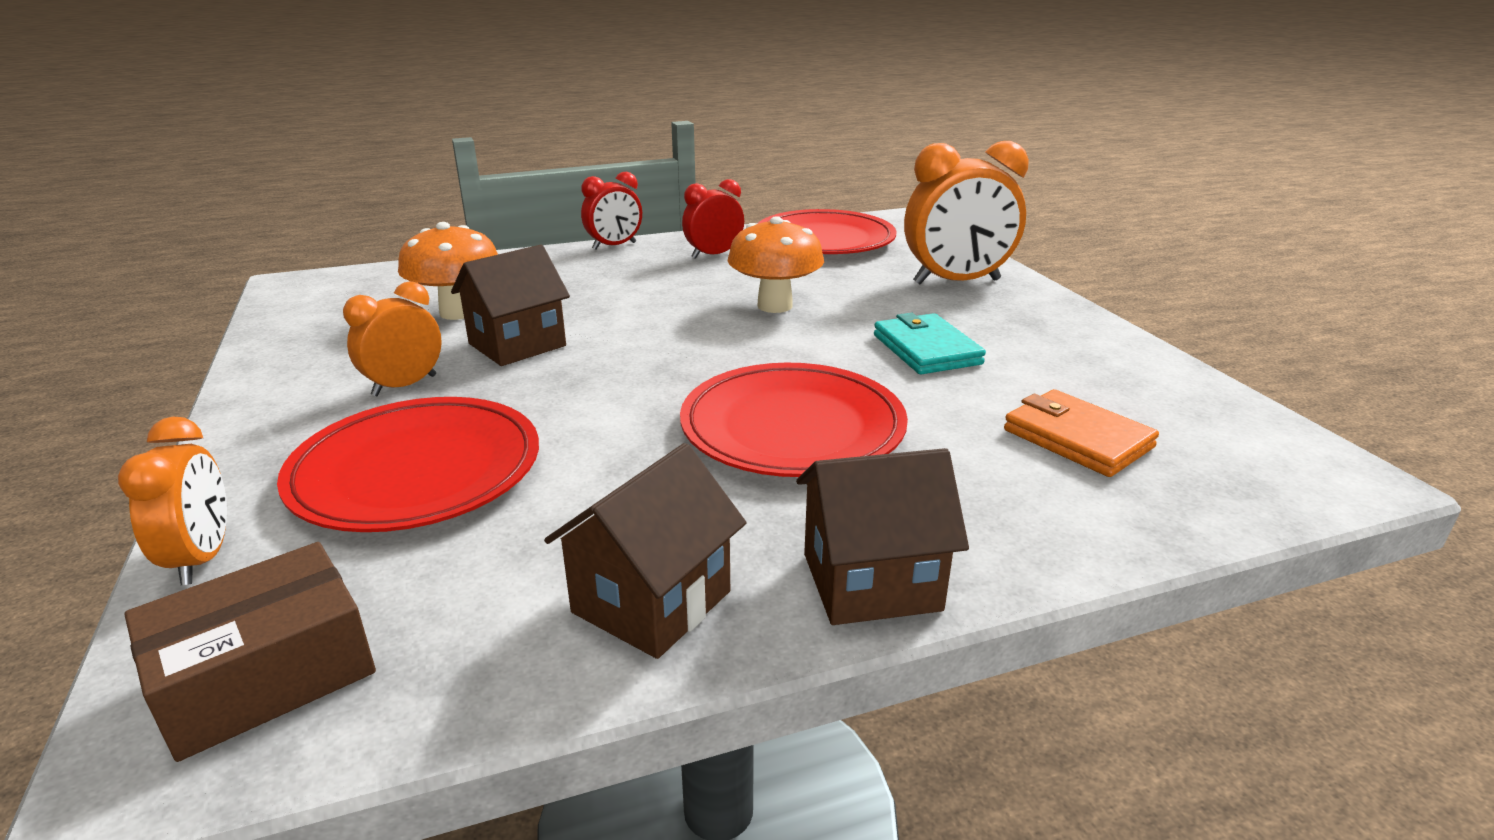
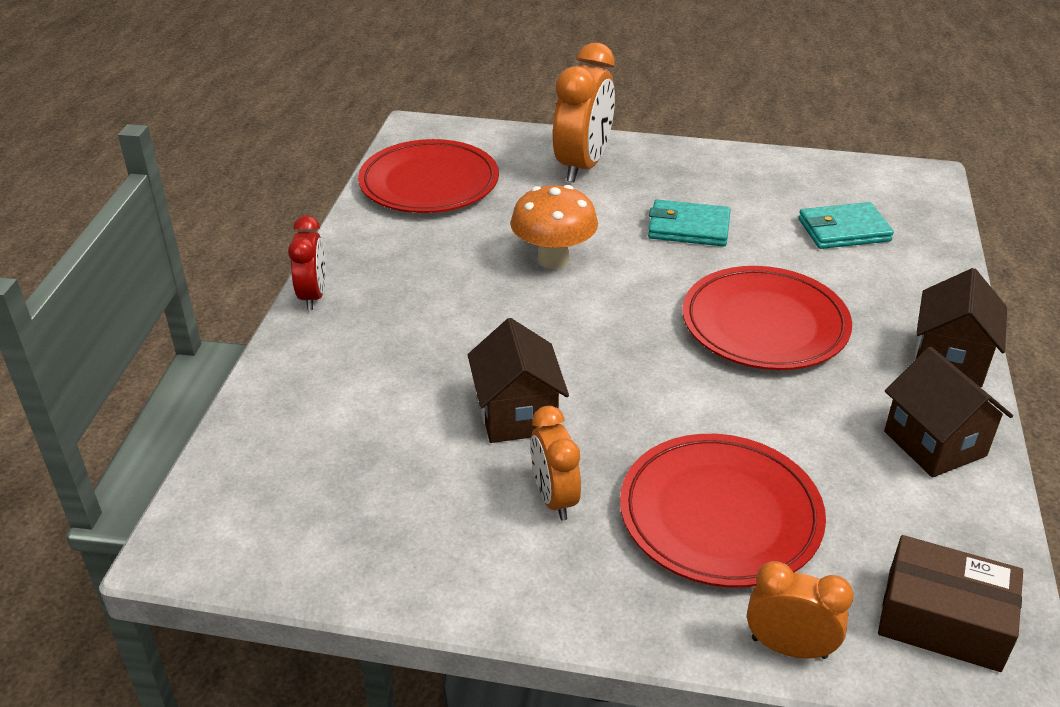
camera: 60 degrees left, 10 degrees up
(266, 675) = (943, 620): brown box -> brown box turned 60 degrees counterclockwise
(458, 312) = (403, 435): orange mushroom -> none
(714, 255) = (404, 249): red clock -> none
(1077, 438) = (843, 230): orange wallet -> turquoise wallet

